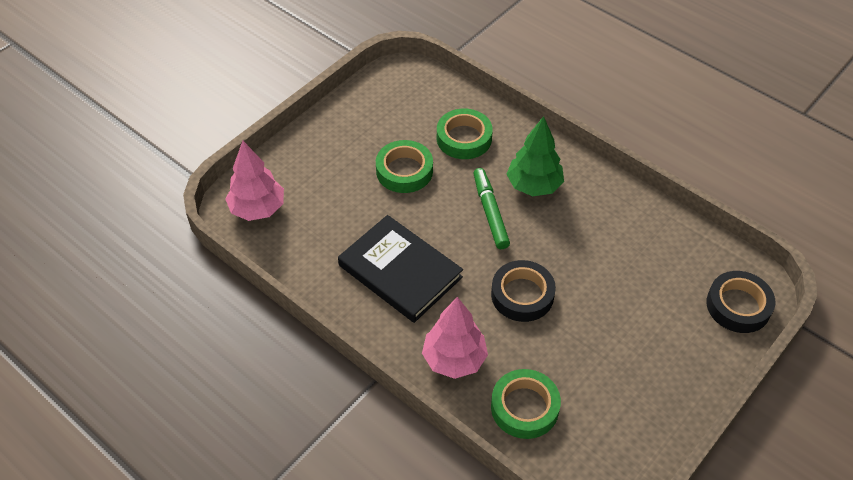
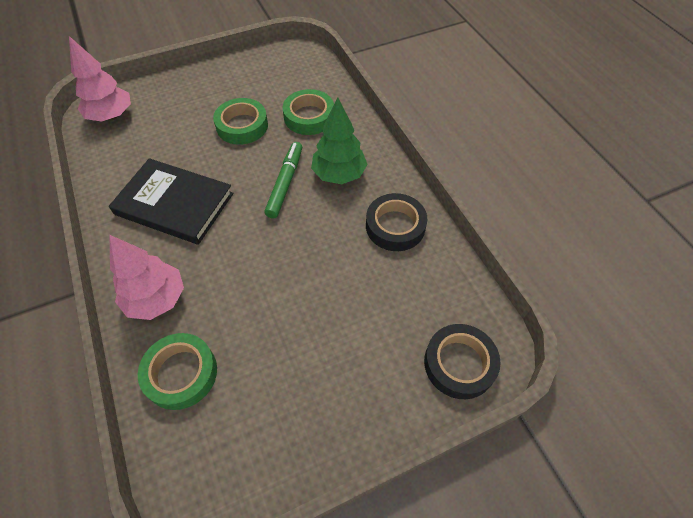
camera: 25 degrees right, 5 degrees up
(400, 271) = (174, 204): black book -> black book turned 45 degrees counterclockwise
(522, 295) = (258, 265): black tape -> black tape (395, 226)

